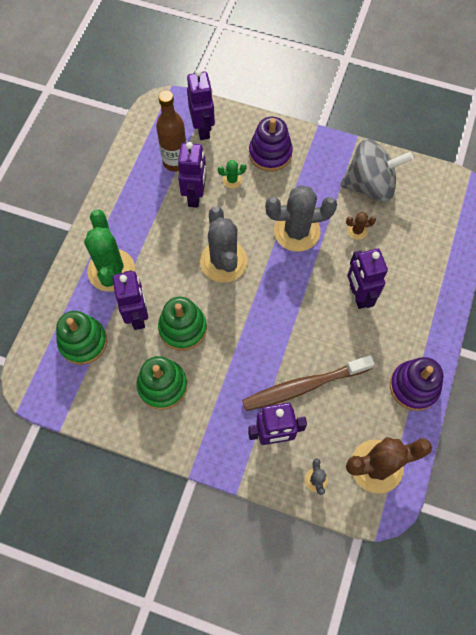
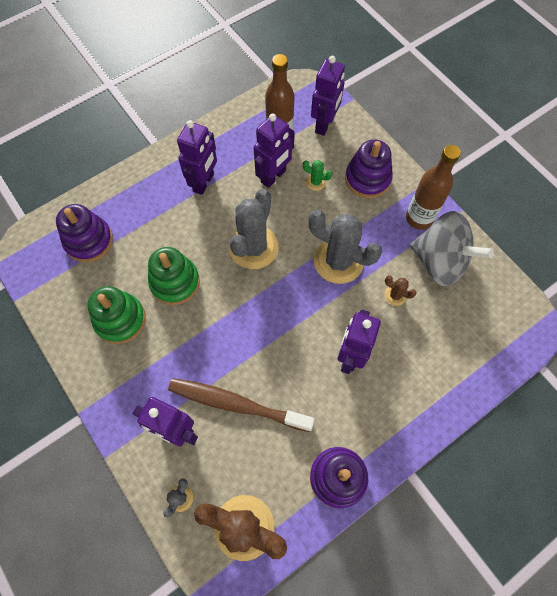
camera: 35 degrees right, 0 degrees up
(83, 342) = (89, 241): green stacking toy -> purple stacking toy
(111, 270) = (157, 196): green cactus -> none
(138, 316) = (147, 248): purple robot -> purple robot (204, 183)
(331, 161) = (419, 218): none -> brown bottle

